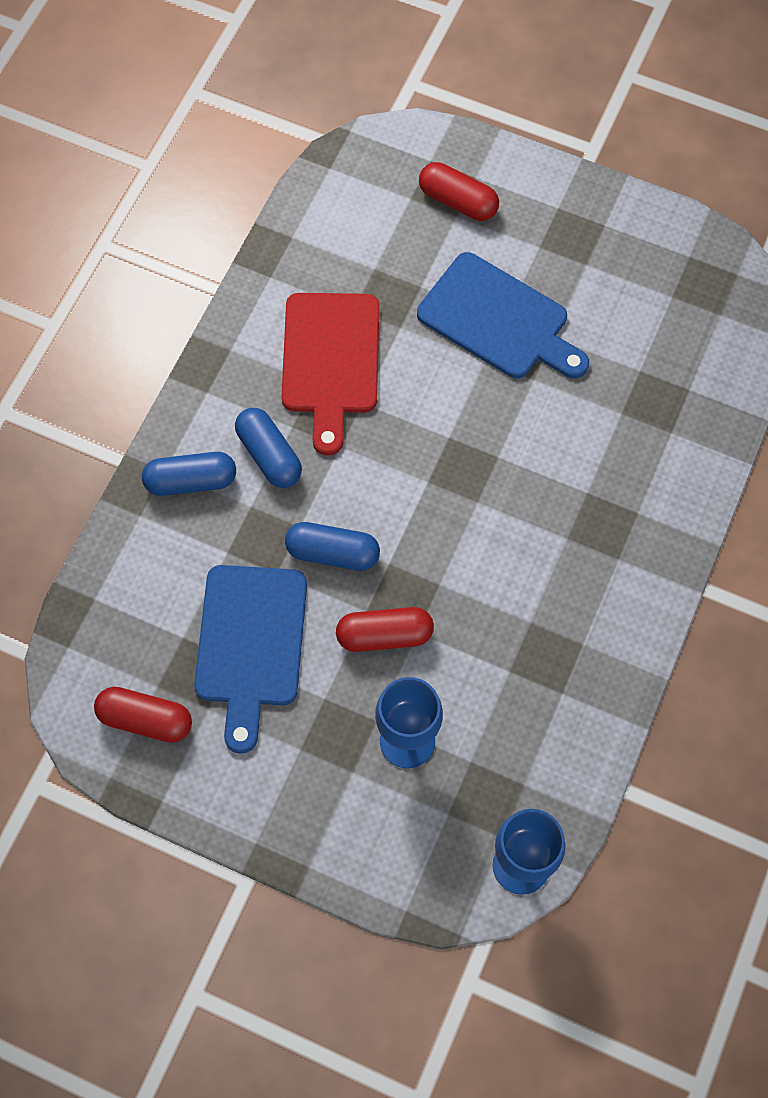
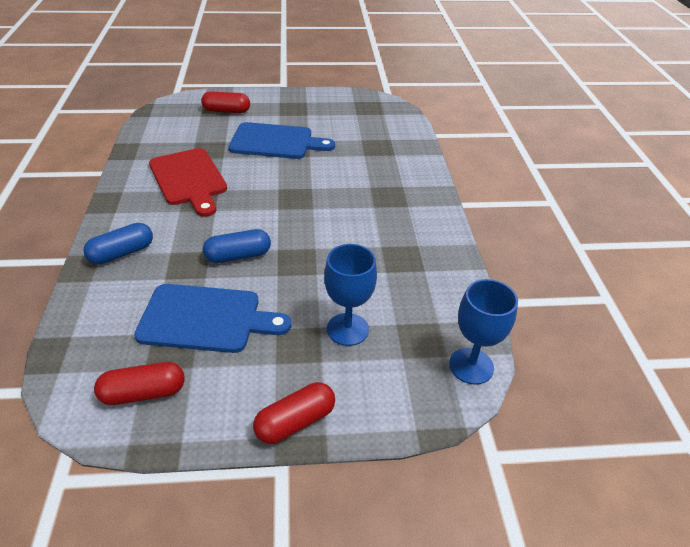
camera: 30 degrees left, 25 degrees down
(250, 644) = (206, 319): blue cutting board -> blue cutting board turned 60 degrees counterclockwise
(269, 455) = (171, 226): blue capsule -> none
(384, 635) = (296, 282): red capsule -> red capsule (295, 422)

